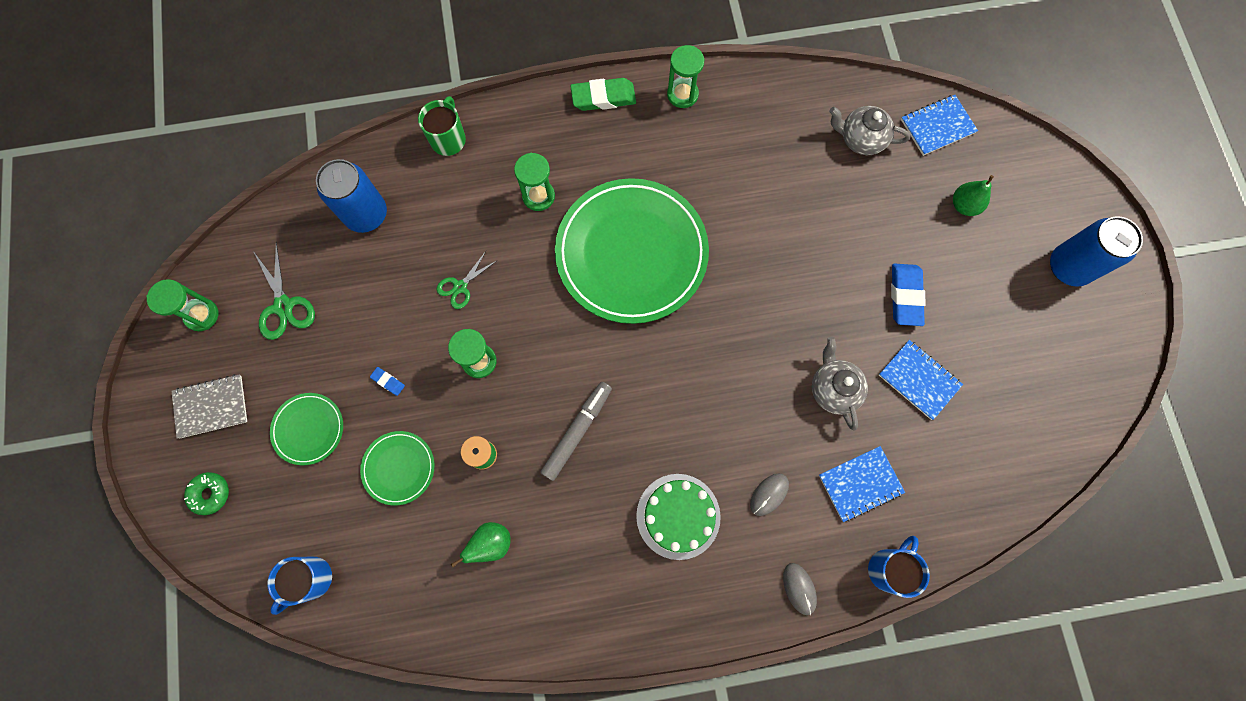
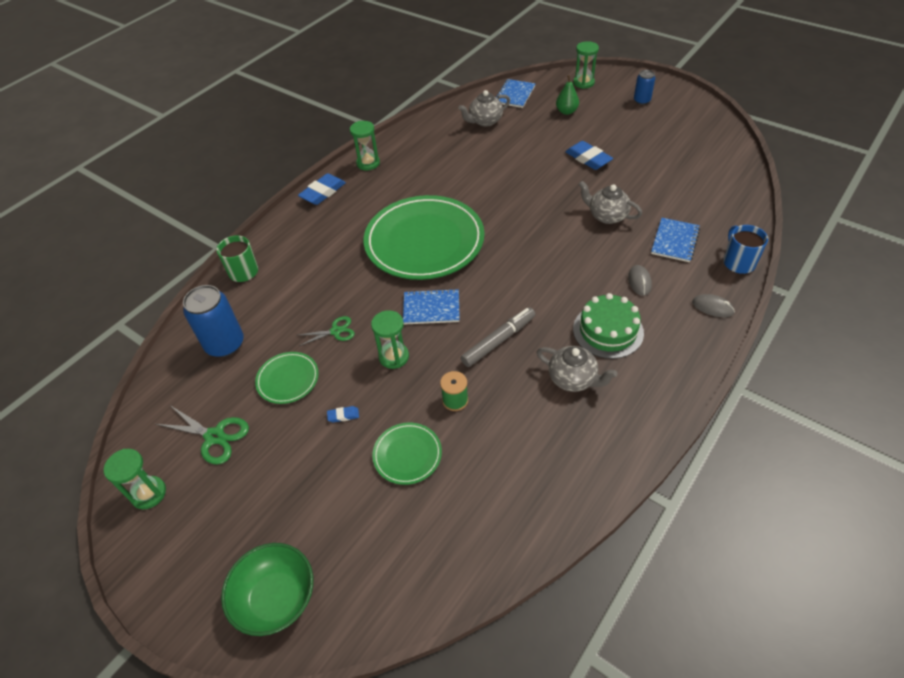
camera: 40 degrees left, 25 degrees down
(210, 494) = (276, 598): green donut -> green bowl
(211, 407) = (217, 542): grey notebook -> none
(308, 429) = (314, 489): green plate -> green plate (288, 379)
(311, 579) = (421, 578): blue mug -> none
(460, 286) = (335, 331): green scissors -> green scissors turned 105 degrees counterclockwise
(491, 543) = (519, 440): green pear -> none
(538, 196) = (335, 256): green hourglass -> green hourglass (583, 83)
(577, 431) = (498, 341): grey marker -> grey marker turned 60 degrees clockwise
(594, 532) = (573, 379): none -> grey teapot
(603, 97) = (323, 192): green eraser -> blue eraser
(919, 380) = (640, 183): blue notebook -> blue notebook (431, 308)
(1068, 267) = (642, 100): blue can -> blue can, size x0.57

